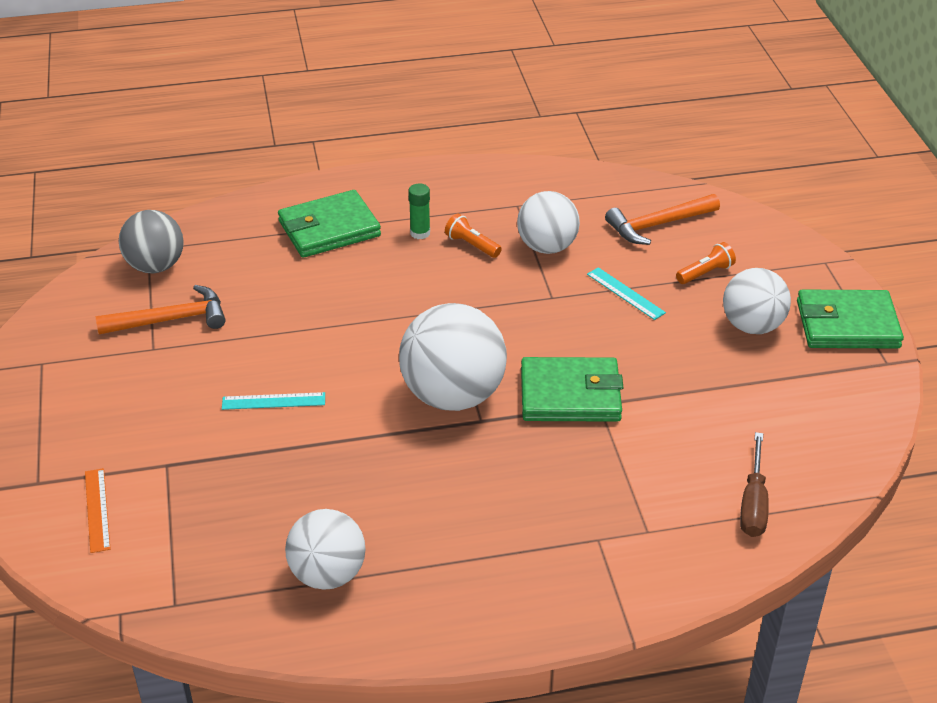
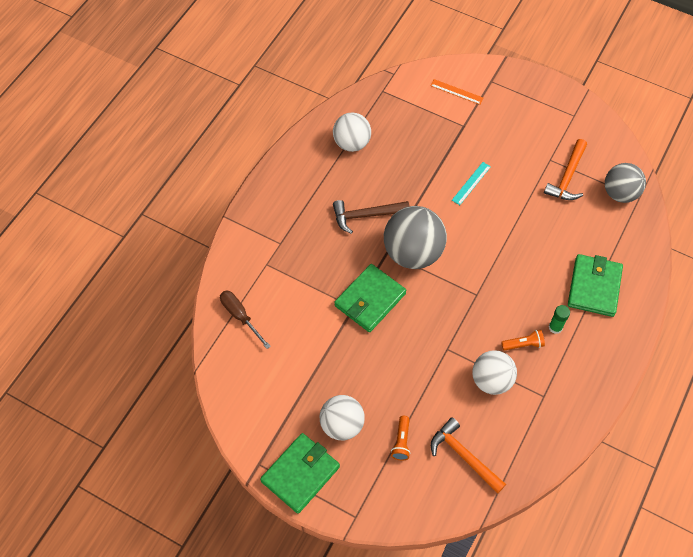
camera: 130 degrees right, 20 degrees up
(446, 475) = (366, 215): none -> brown hammer
(453, 395) = (413, 253): white ball -> grey ball
(625, 293) = (419, 386): turquoise ruler -> none
(657, 225) = (463, 456): orange hammer -> orange hammer turned 60 degrees counterclockwise

